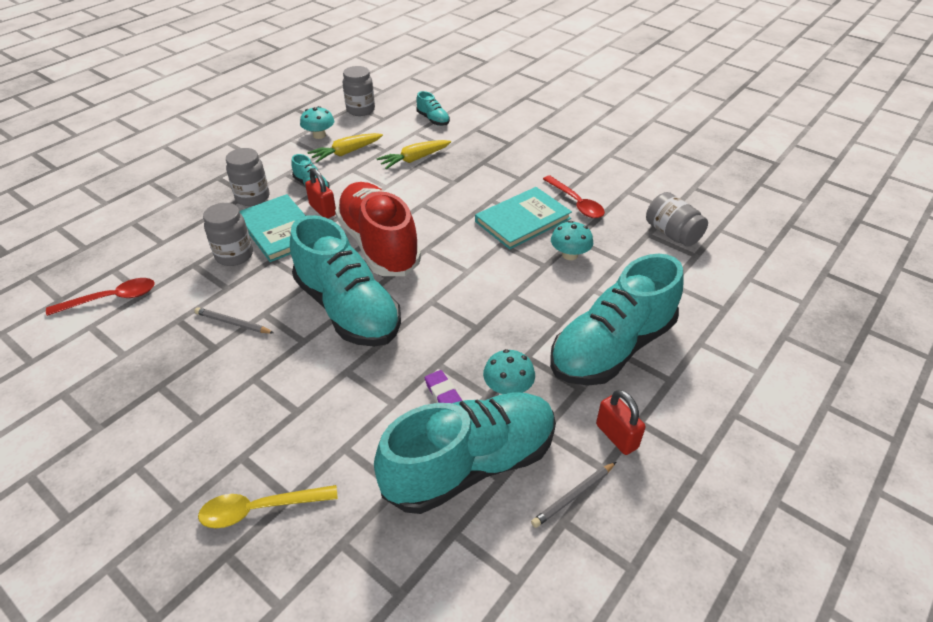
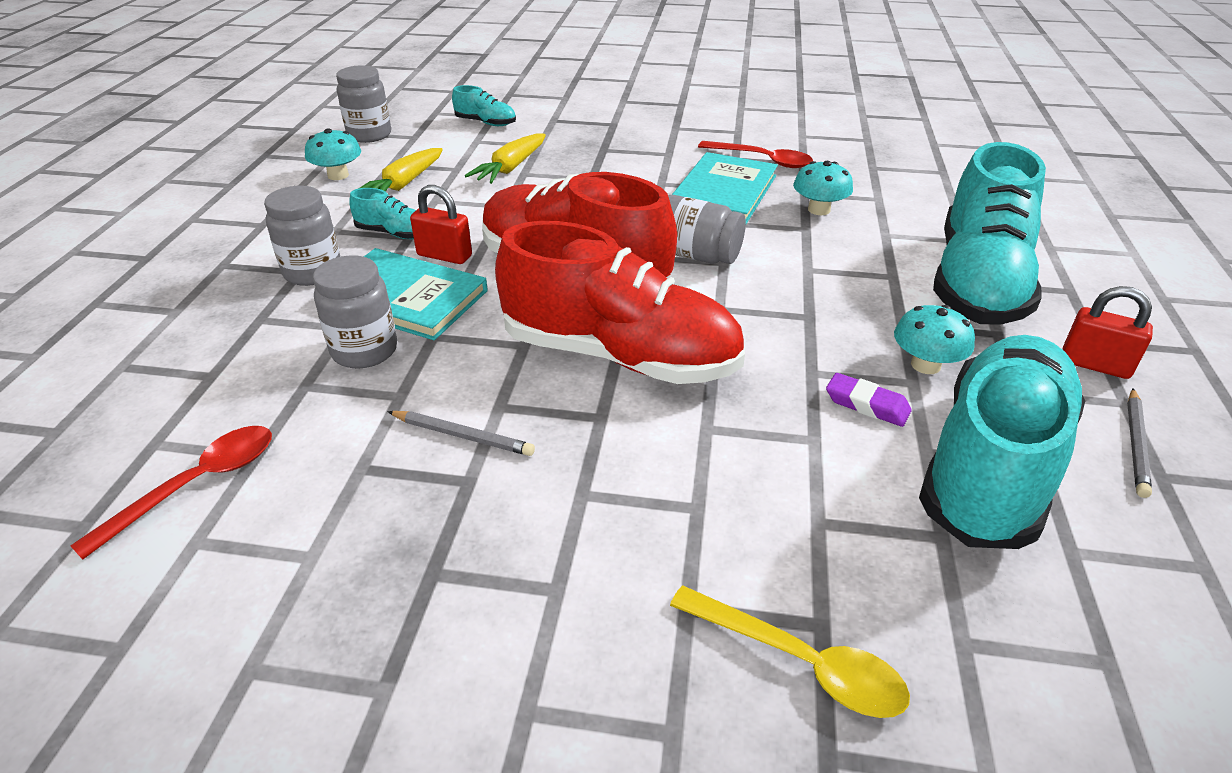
camera: 30 degrees left, 5 degrees down
(233, 323) = (463, 436): grey pencil -> grey pencil turned 150 degrees counterclockwise
(260, 509) = (799, 662): yellow spoon -> yellow spoon turned 105 degrees counterclockwise
(348, 309) = (620, 356): turquoise shoe -> red shoe
(672, 234) = (896, 160): grey jar -> grey jar (696, 255)

